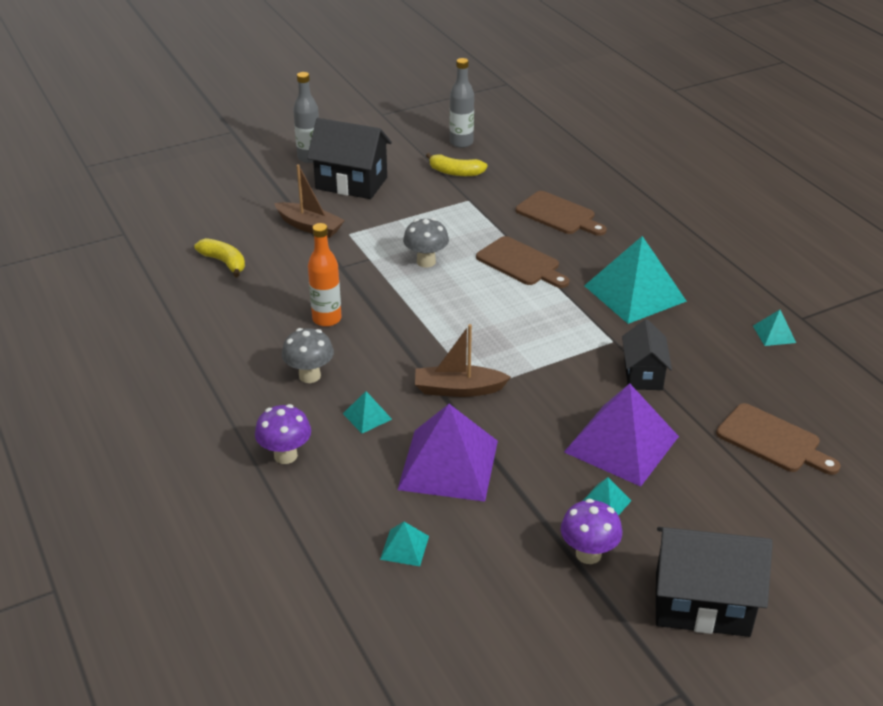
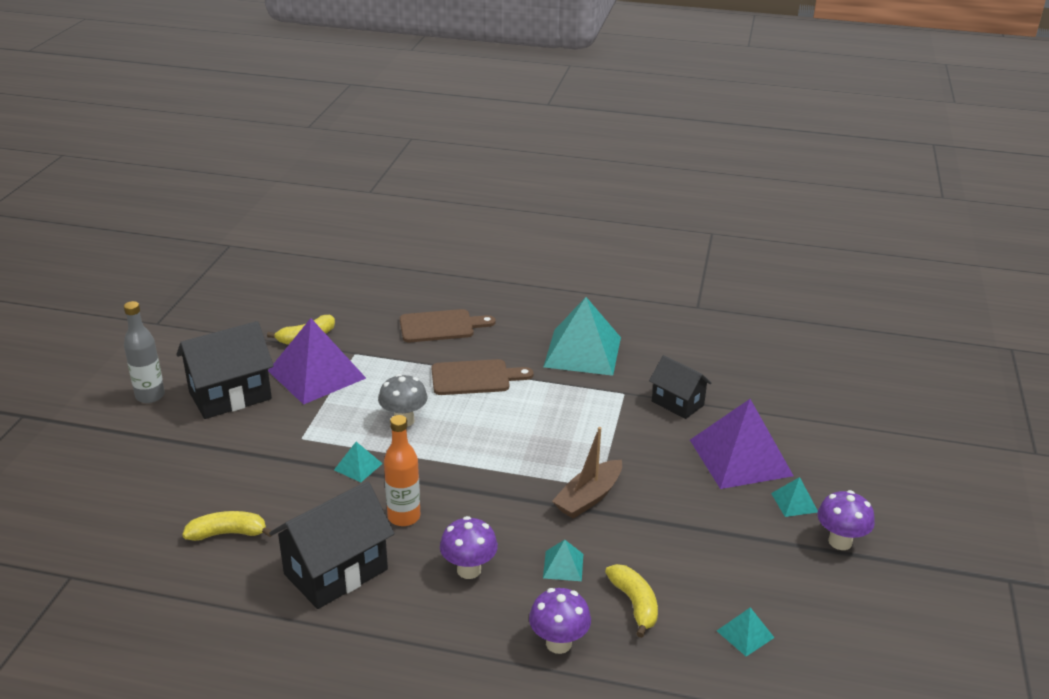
camera: 50 degrees left, 5 degrees down
(309, 376) = (469, 570): grey mushroom -> purple mushroom
(310, 227) = (256, 453): brown boat -> none
(369, 472) = (634, 604): none -> yellow banana
(448, 465) = (672, 554): purple pyramid -> purple pyramid (316, 374)
(461, 143) = (271, 311): grey bottle -> none
(702, 604) = (933, 520): black house -> black house (336, 572)
(772, 440) = (805, 394): brown cutting board -> none
(774, 334) = (700, 327): turquoise pyramid -> turquoise pyramid (358, 466)

